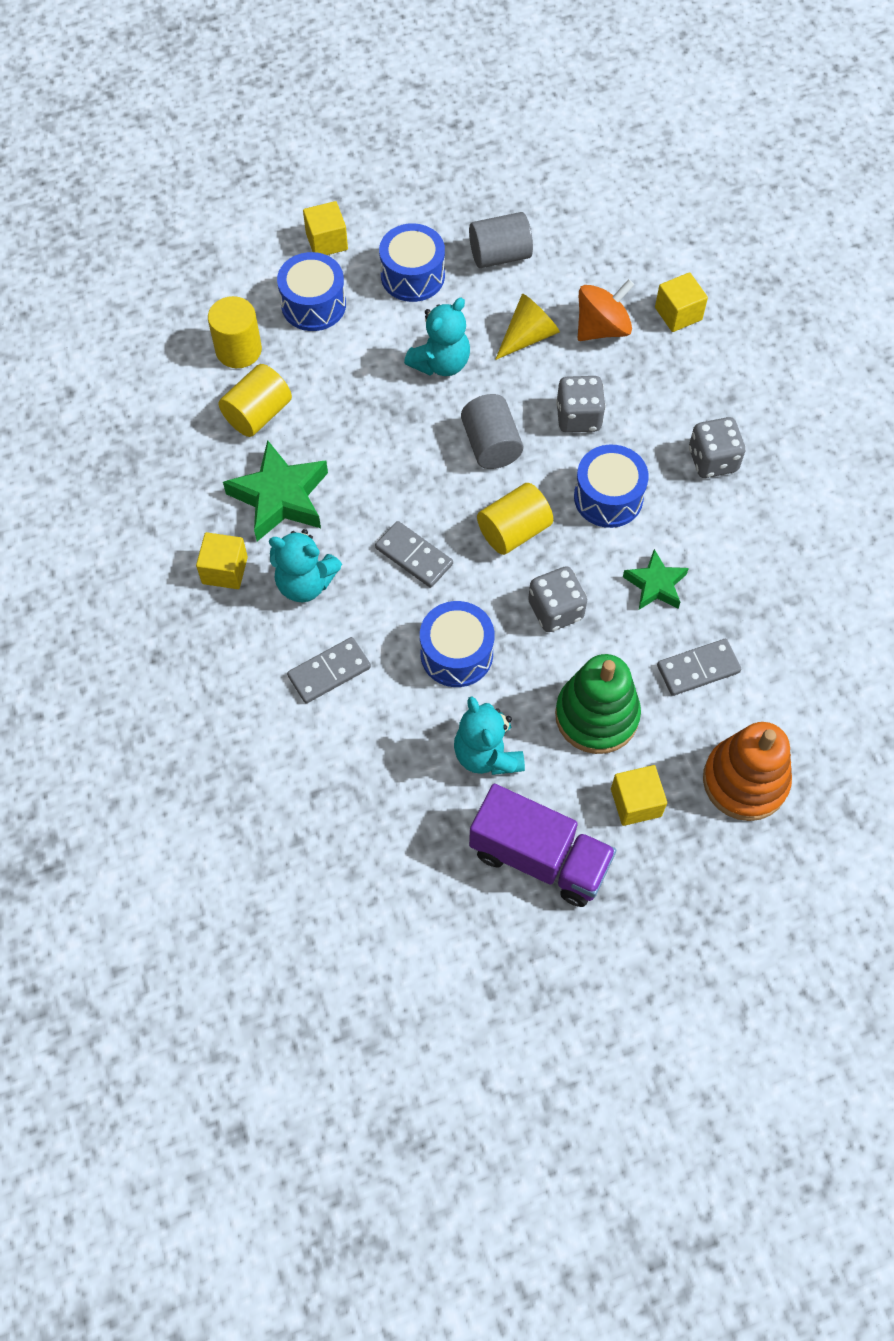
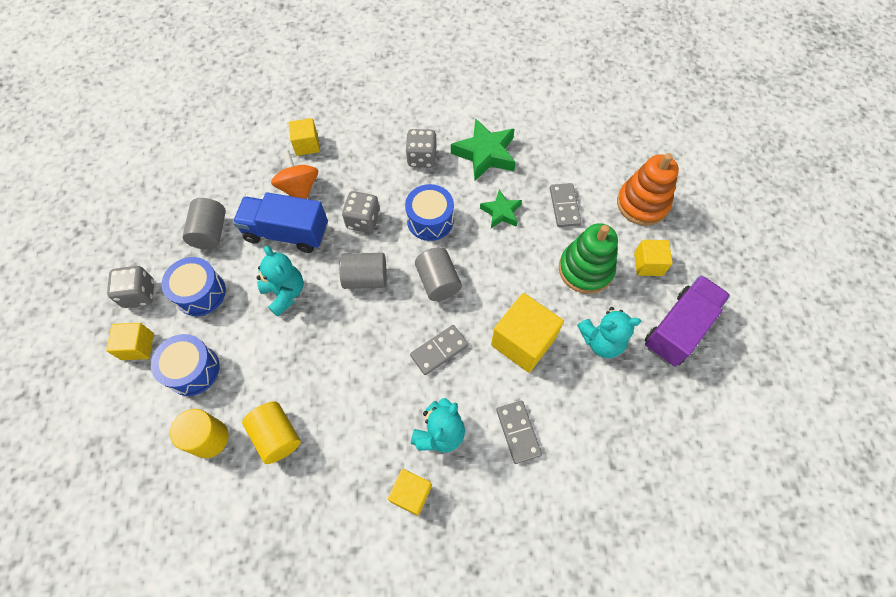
camera: 75 degrees left, 0 degrees up
(280, 497) = (359, 435): green star -> green star (485, 154)
(456, 654) = (523, 341): blue drum -> yellow cube
(514, 531) = (438, 282): yellow cylinder -> grey cylinder
(528, 336) = (286, 233): yellow cone -> blue truck
(555, 610) = (505, 273): grey dice -> grey dice (139, 294)

